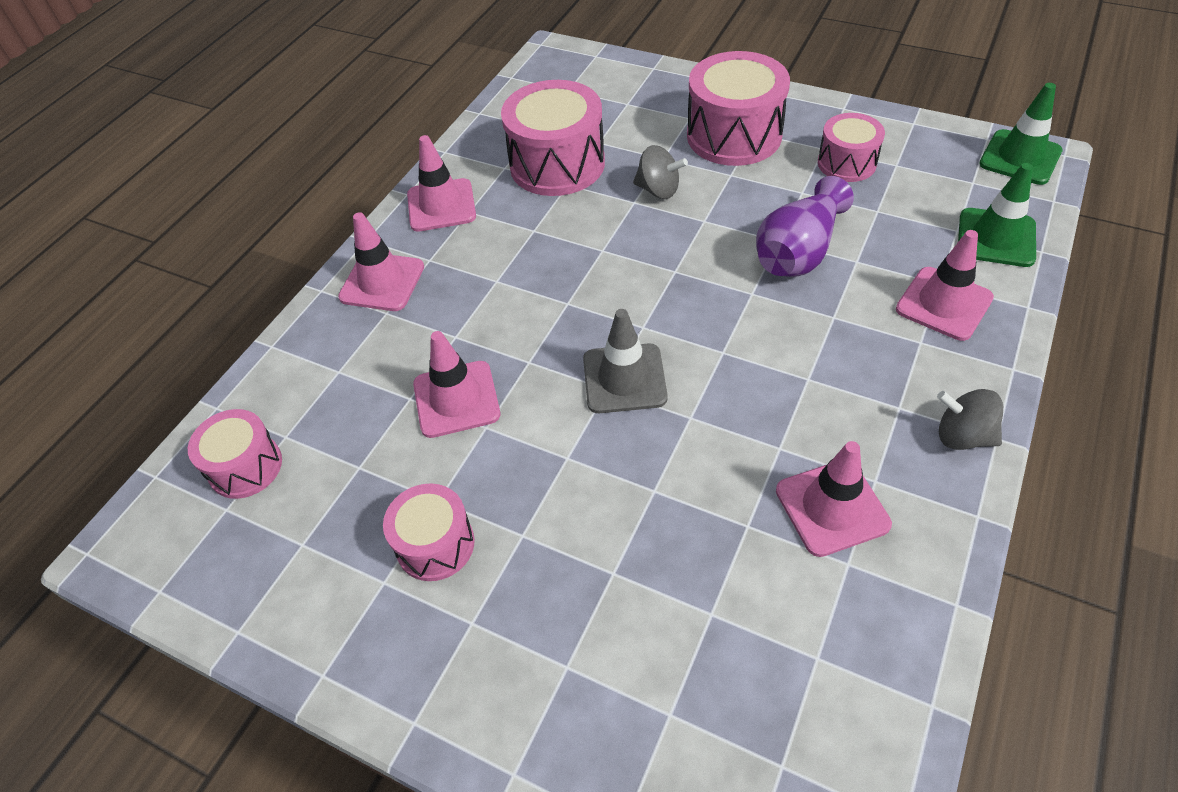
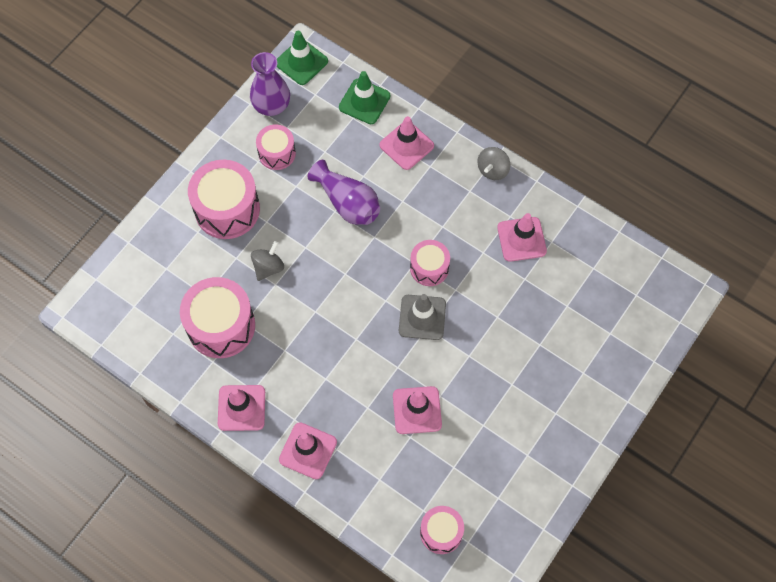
camera: 85 degrees left, 15 degrees up
(435, 544) = (510, 427): pink drum -> pink drum (429, 268)
(923, 143) = (271, 106): none -> purple vase

